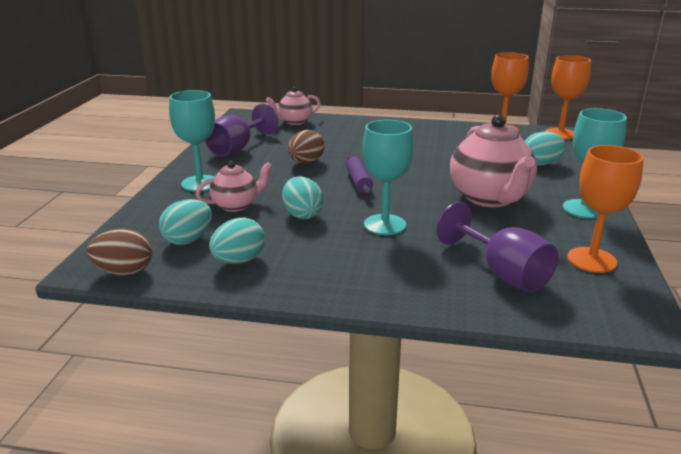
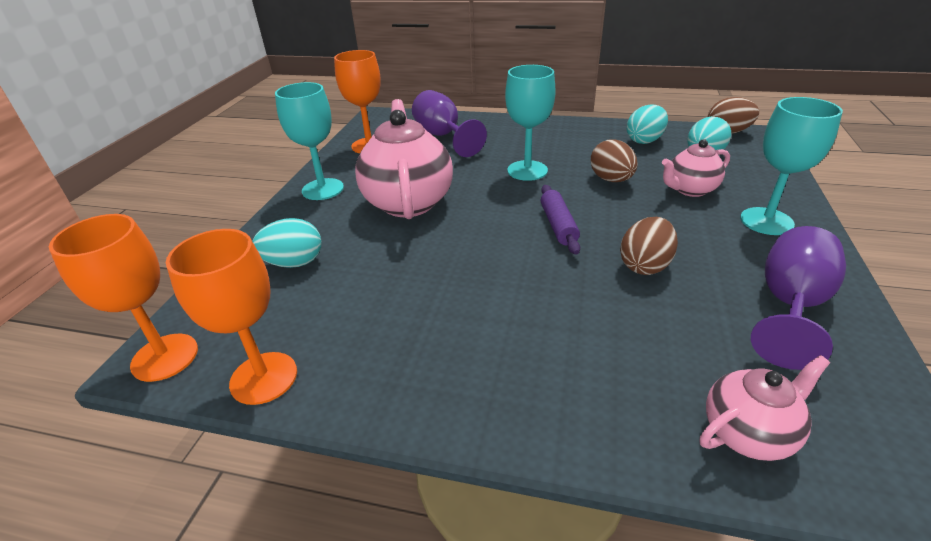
camera: 175 degrees left, 10 degrees up
(302, 214) = (611, 180): turquoise egg -> brown egg

